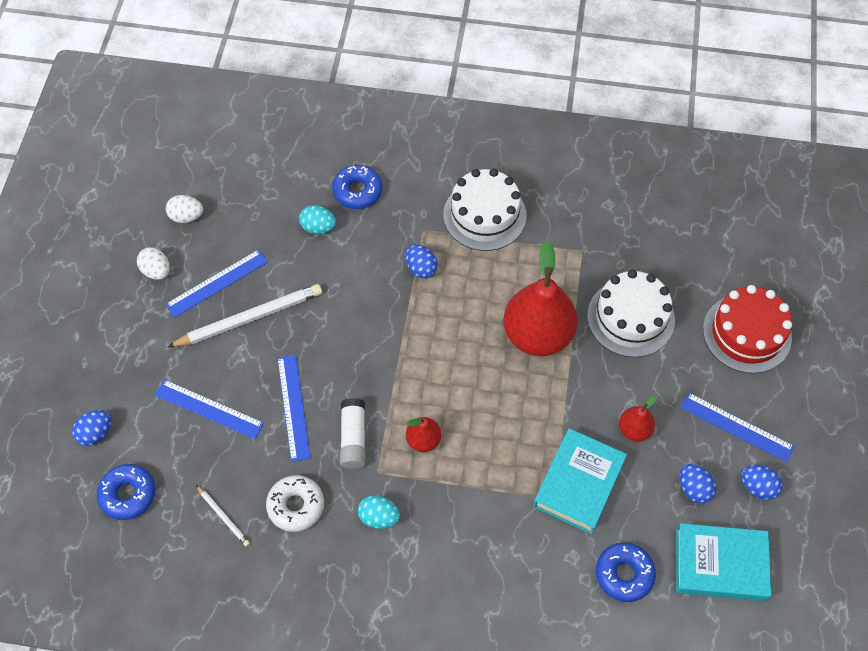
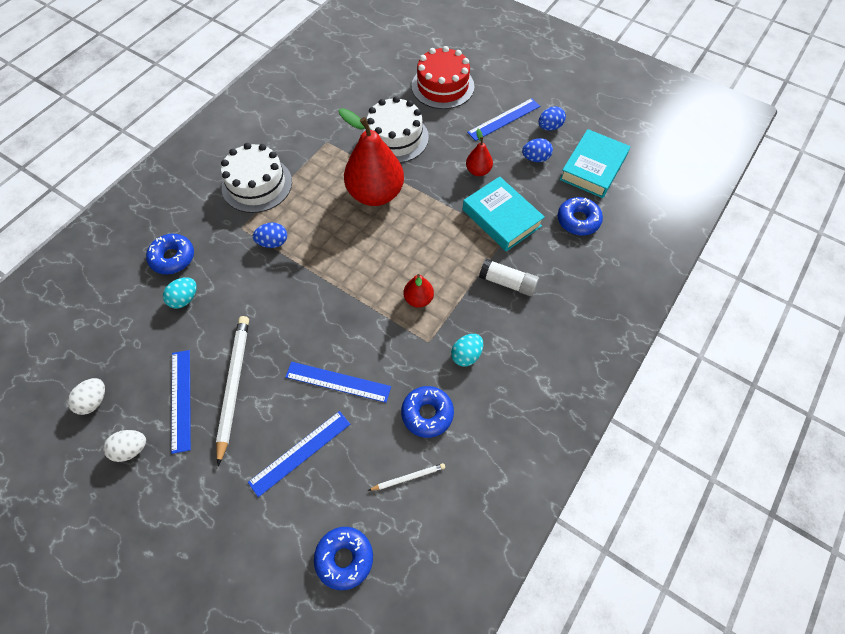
camera: 65 degrees left, 0 degrees up
(96, 433) = (265, 569): blue egg -> none
(296, 506) = (427, 414): white donut -> blue donut
(353, 438) = (390, 347): white glue stick -> white glue stick (507, 282)

